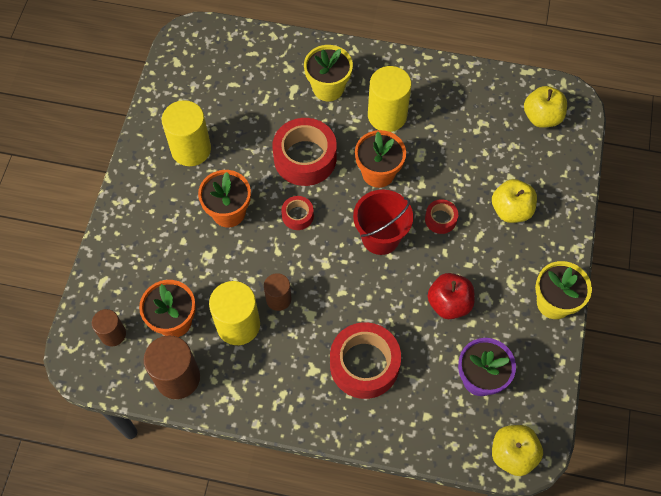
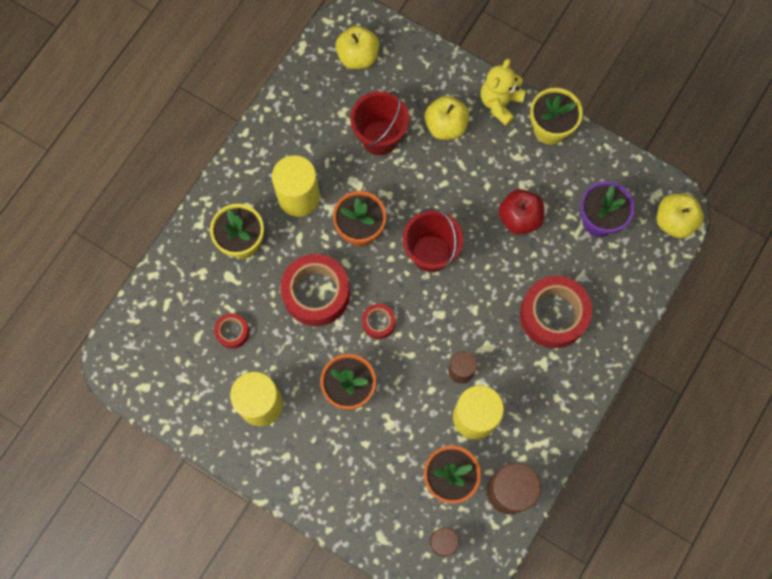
camera: 70 degrees left, 10 degrees up
(440, 219) = (432, 192): red tape -> red tape (232, 332)
(473, 160) = (380, 137): none -> red bucket
(557, 249) = (500, 103): none -> yellow teddy bear

